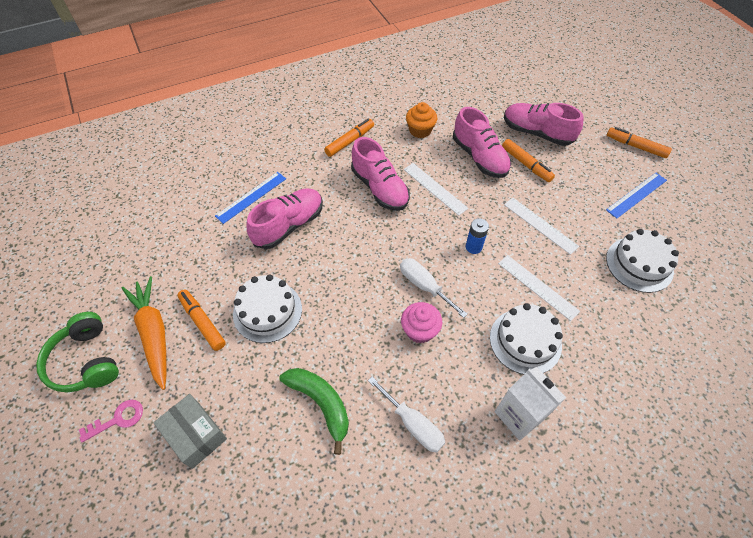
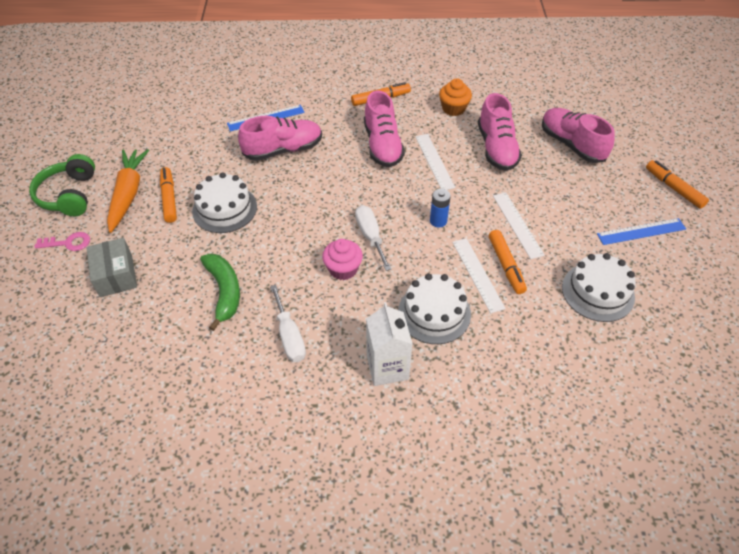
camera: 25 degrees right, 5 degrees down
(526, 164) = (540, 168): orange marker -> orange marker (506, 265)

